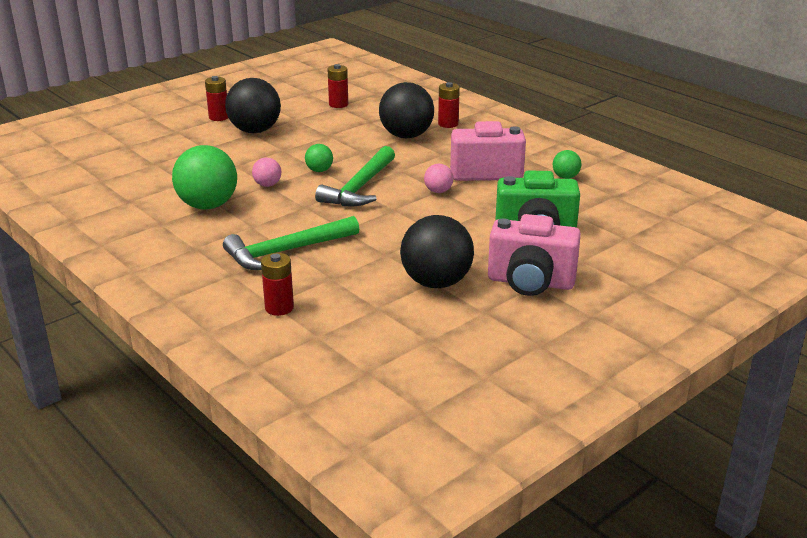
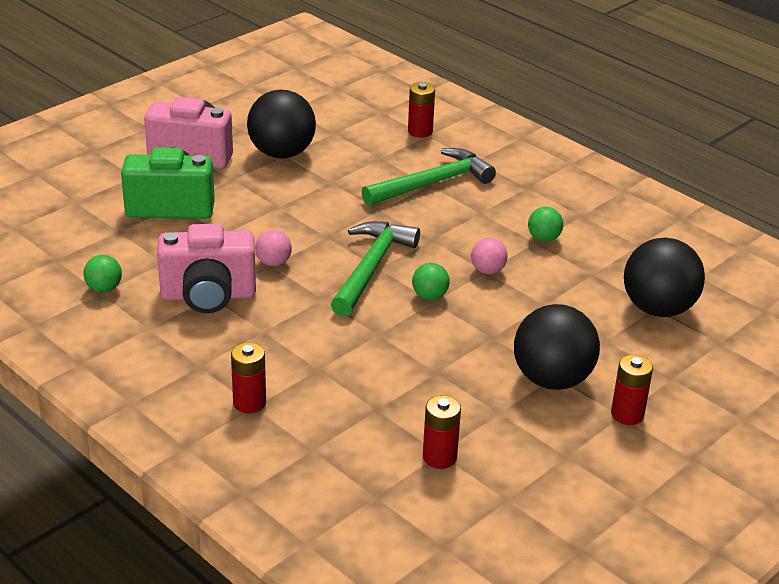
camera: 175 degrees right, 5 degrees up
(208, 205) = (543, 238): green ball -> green ball, size x0.48
(406, 136) = (316, 371): black ball -> black ball (658, 309)

